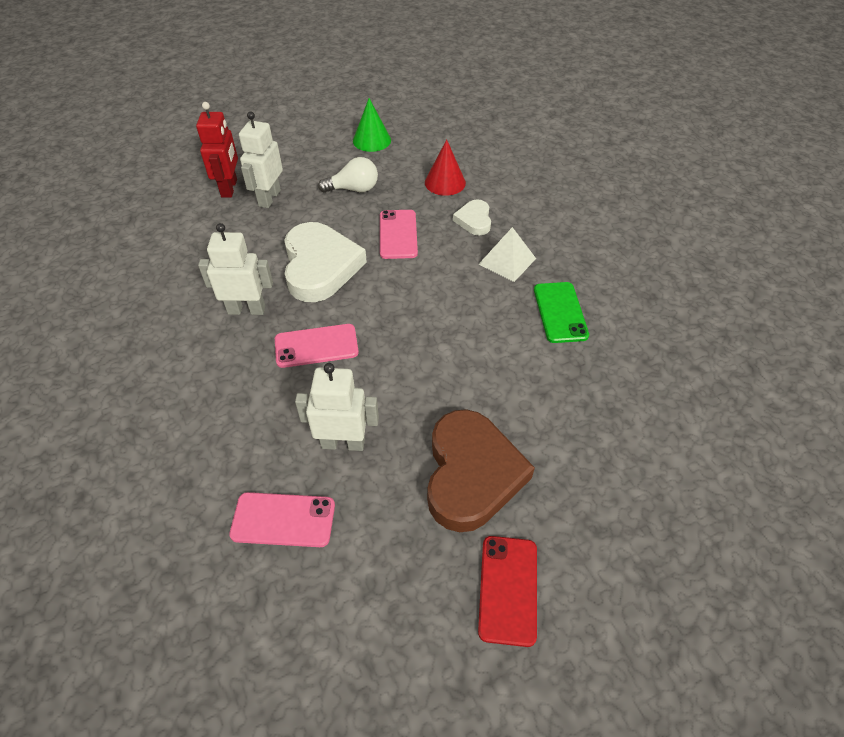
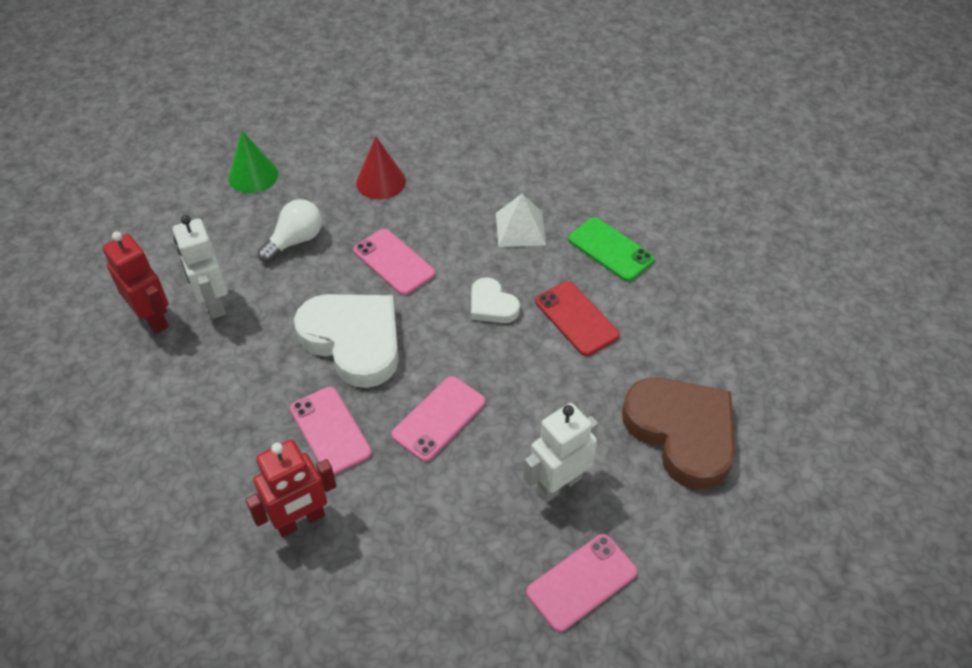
camera: 40 degrees left, 0 degrees up
(171, 350) = (300, 521): none -> red robot
(246, 310) = (330, 431): white robot -> pink phone
(474, 220) = (449, 205): white heart -> white heart (492, 305)
(508, 589) = (793, 497): red phone -> red phone (576, 318)

